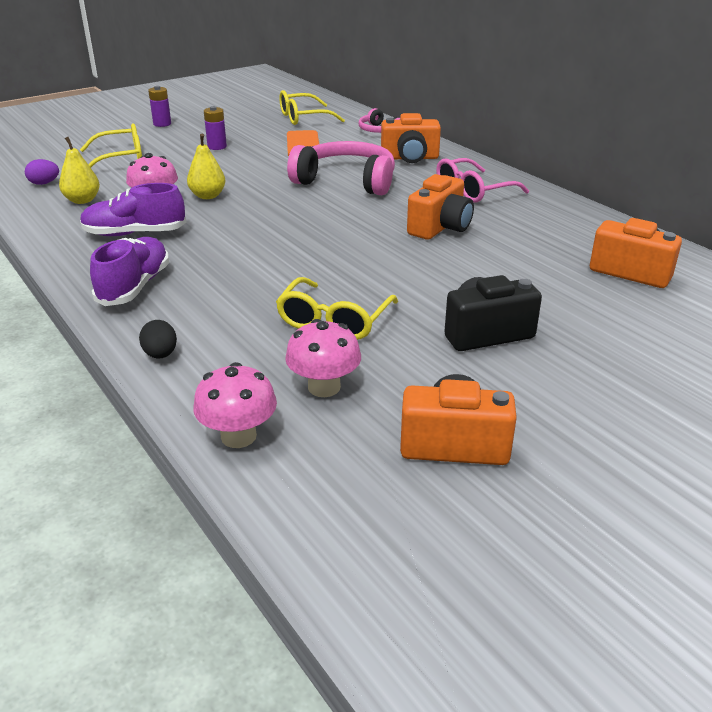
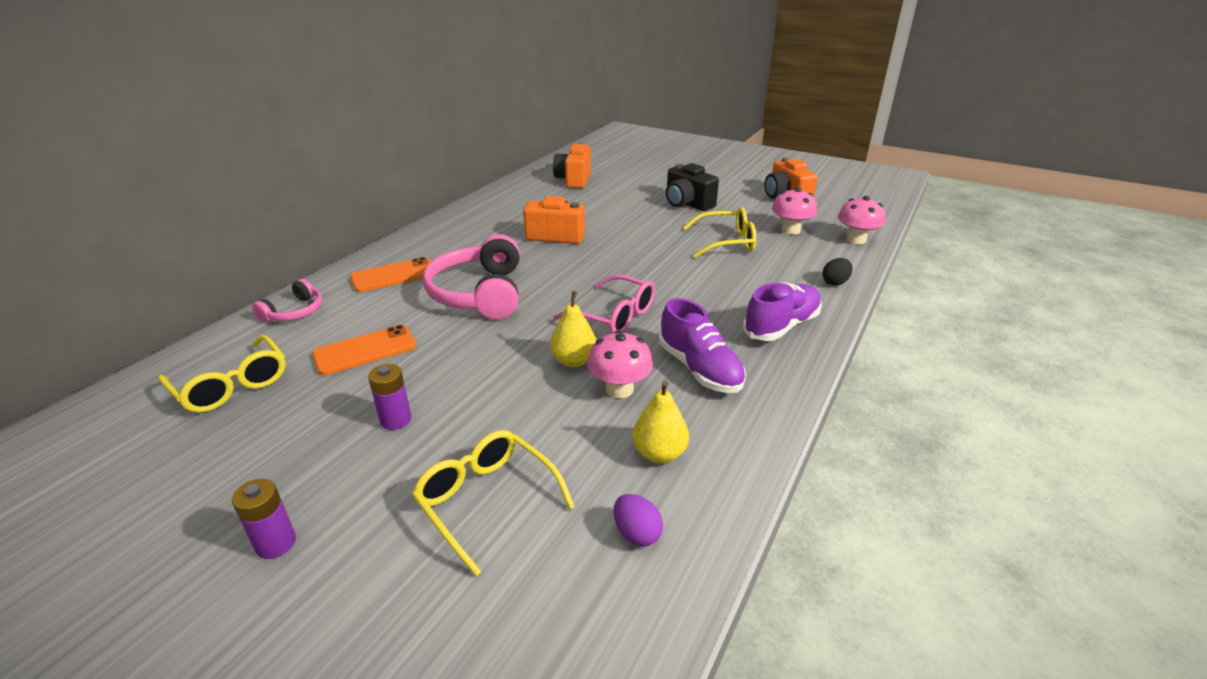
camera: 115 degrees left, 0 degrees up
(134, 287) = (781, 326): purple shoe -> purple shoe turned 150 degrees clockwise
(410, 158) = (393, 275): orange camera -> orange phone
(473, 191) = (469, 235): pink glasses -> pink glasses (614, 316)

